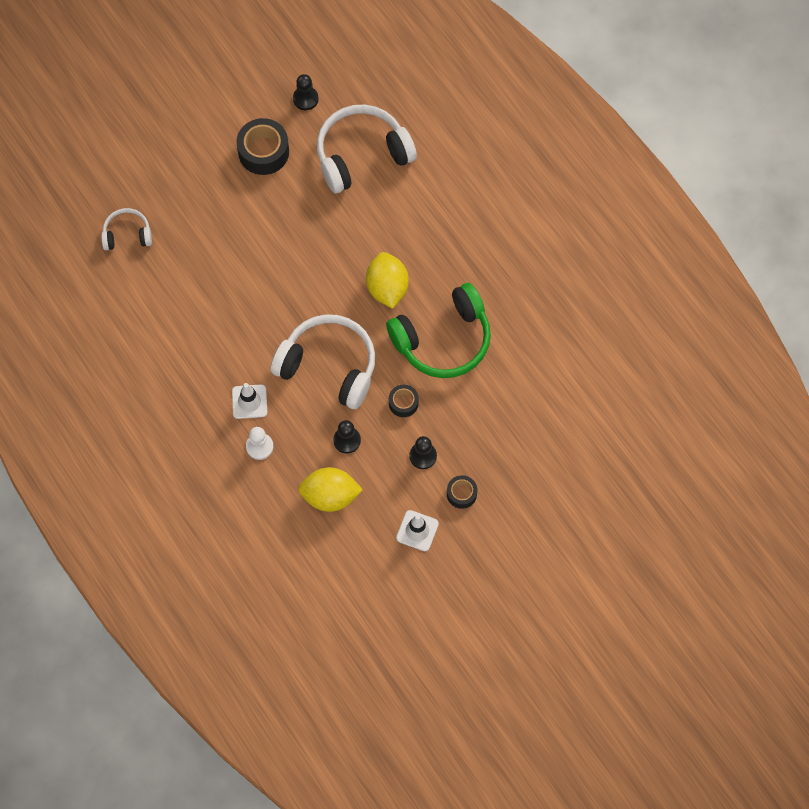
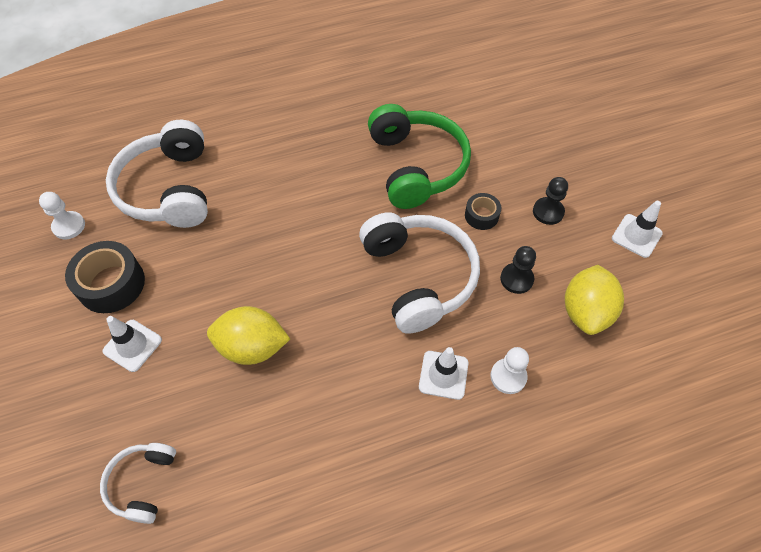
camera: 75 degrees left, 10 degrees down
(218, 187) = (132, 345): none -> white traffic cone
(305, 99) = (69, 226): black pawn -> white pawn
(329, 366) = (418, 277): white headphones -> white headphones turned 120 degrees clockwise
(387, 288) = (339, 201): yellow lemon -> yellow lemon (252, 347)
(461, 494) = (596, 188): black tape -> none

